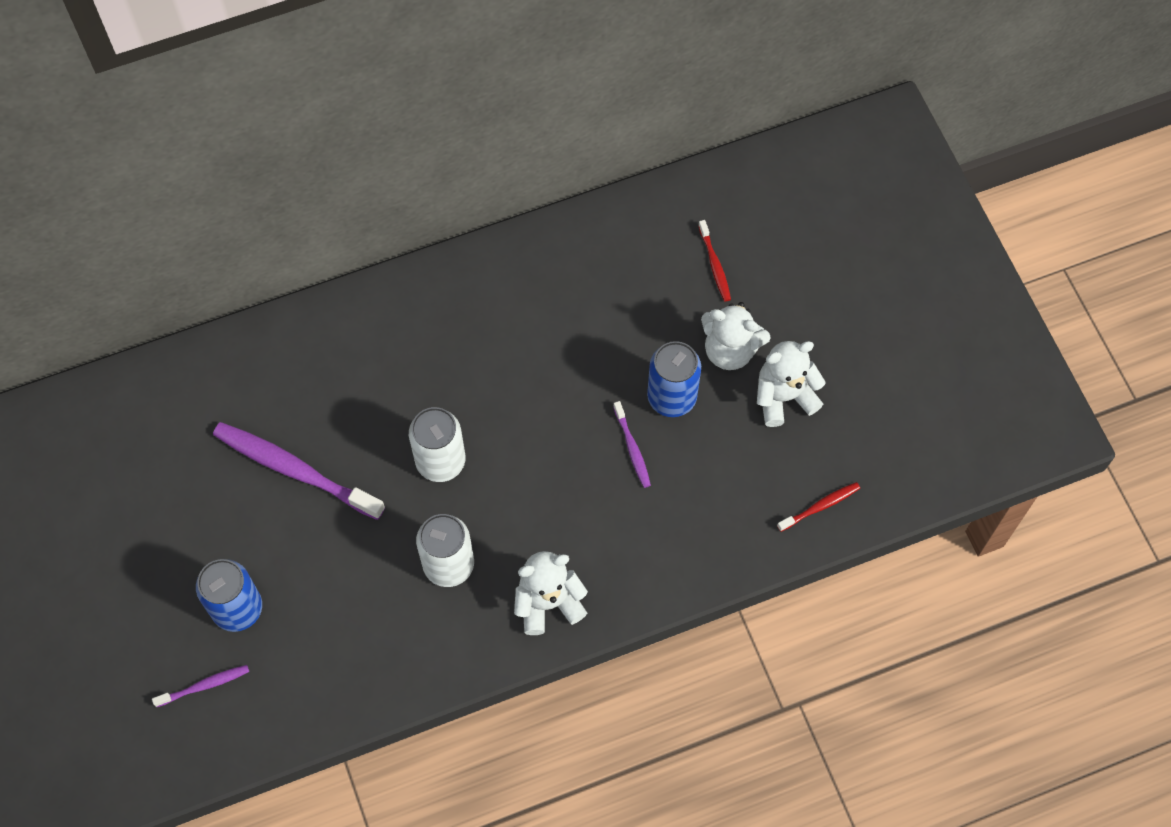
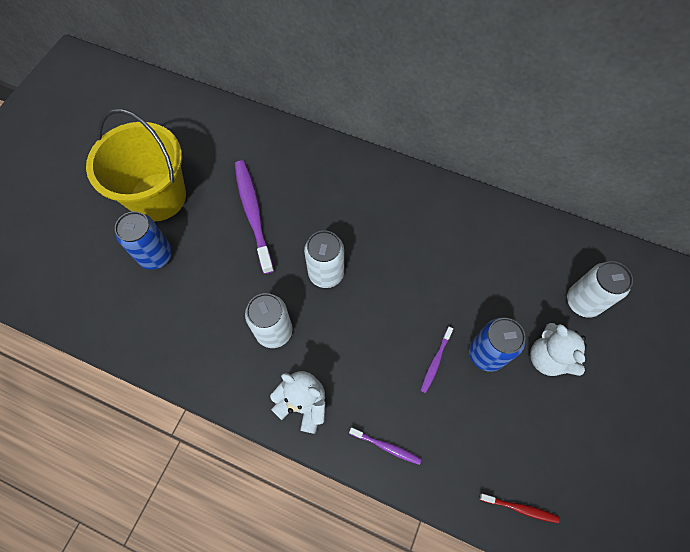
camera: 45 degrees right, 0 degrees up
(164, 548) = (158, 197): none -> yellow bucket
(204, 685) = (101, 278): purple toothbrush -> purple toothbrush (386, 447)
(714, 265) = (582, 302): red toothbrush -> white can
(784, 397) = (557, 416): white teddy bear -> none

